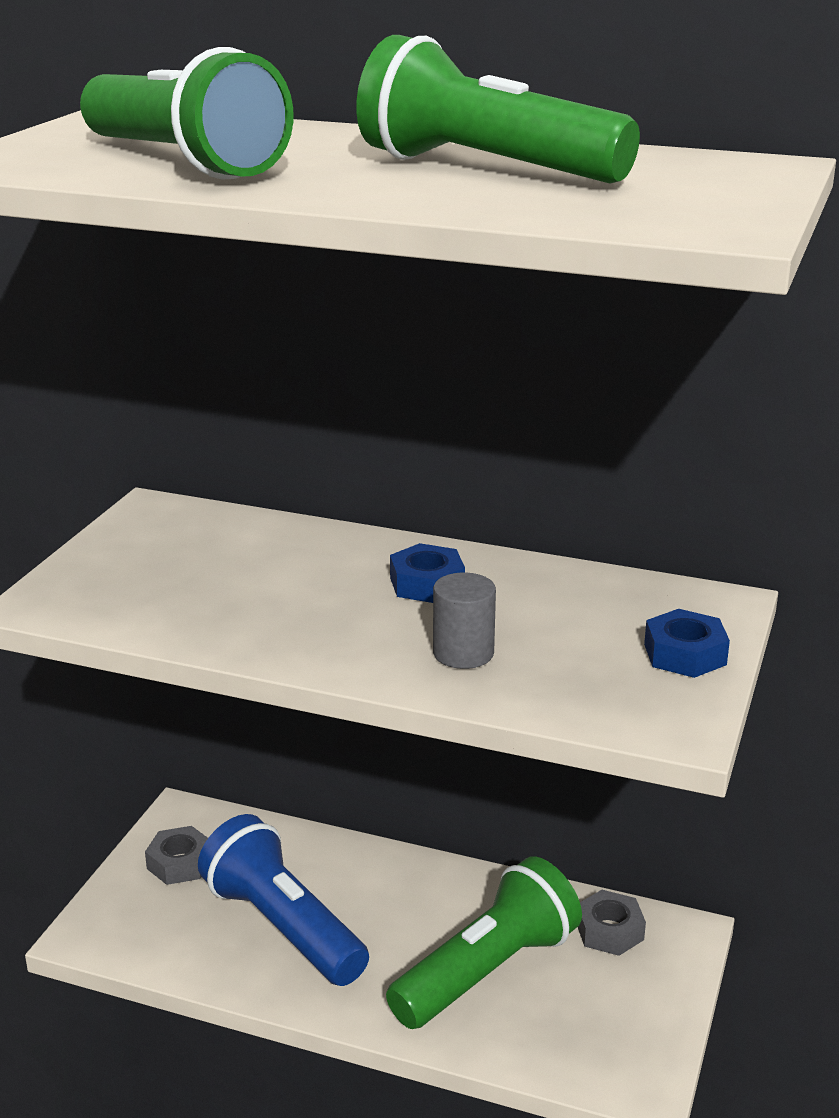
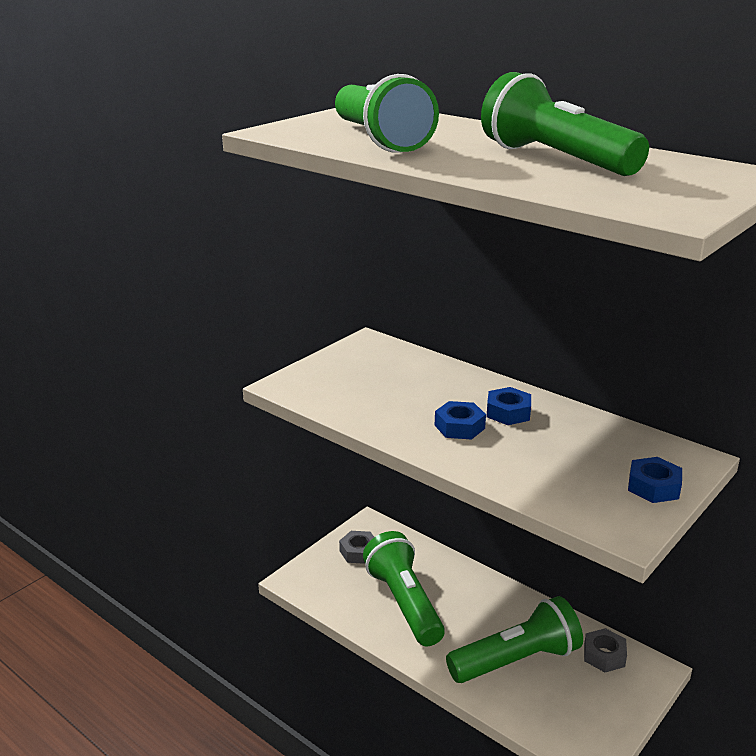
camera: 20 degrees right, 0 degrees up
(283, 927) = (404, 603): blue flashlight -> green flashlight
(363, 619) = (459, 427): none -> blue nut
(463, 653) = (510, 459): grey cylinder -> none

